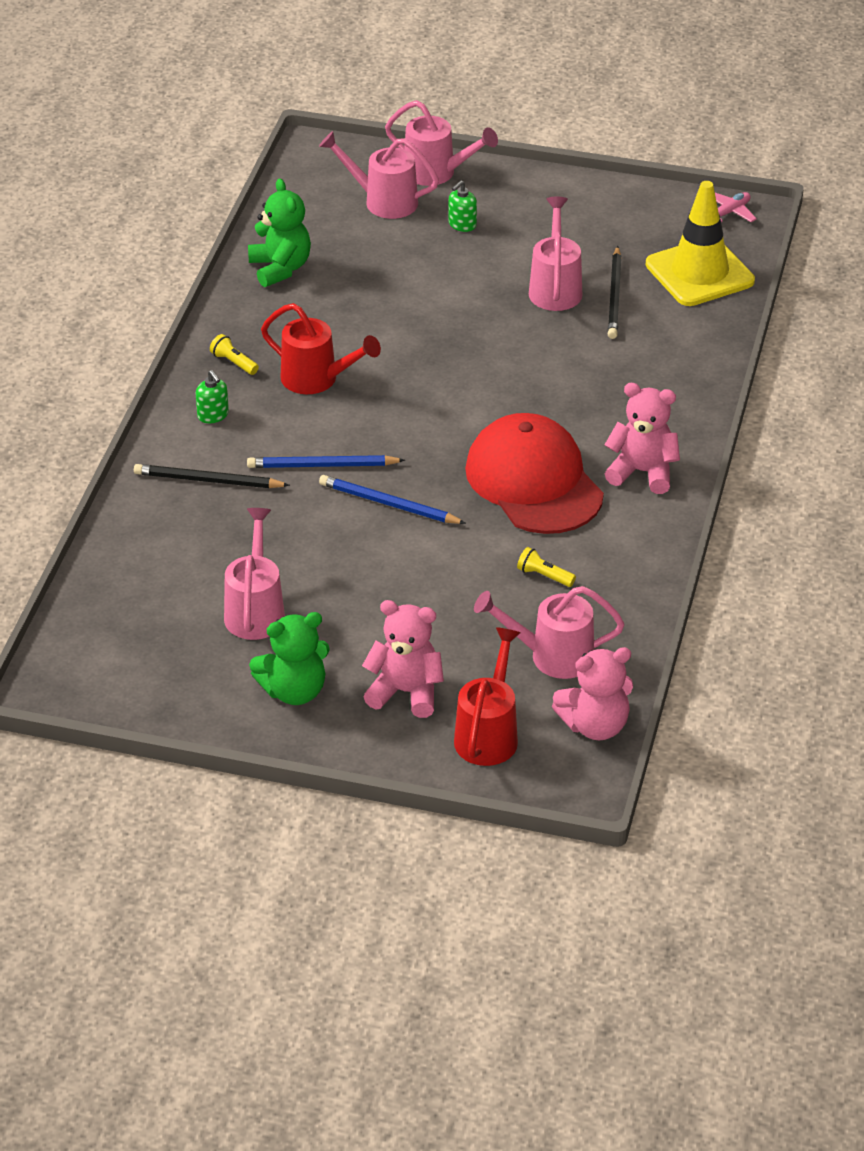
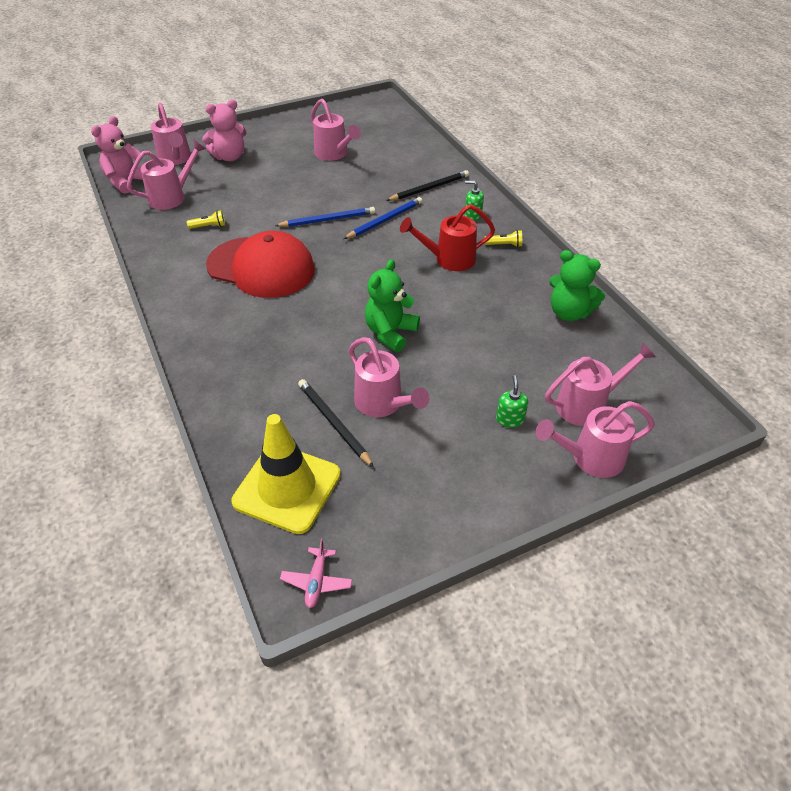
camera: 140 degrees right, 5 degrees up
(294, 691) = (280, 138): green teddy bear -> green teddy bear (390, 333)
(488, 734) = (175, 159): red watering can -> pink watering can
(642, 472) = (199, 304): pink teddy bear -> none

